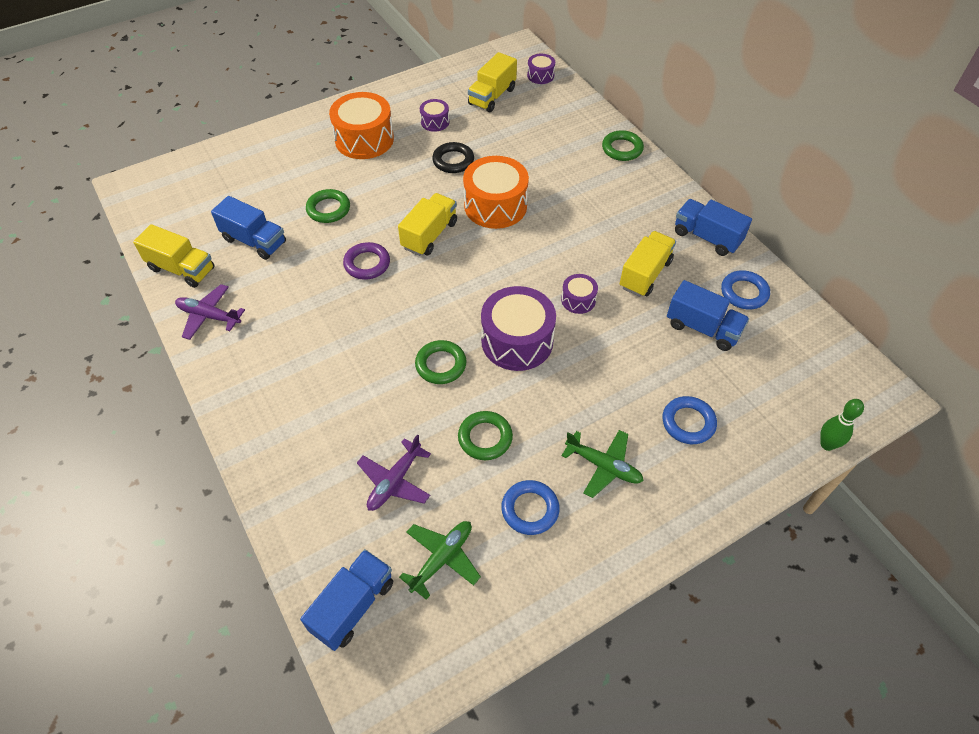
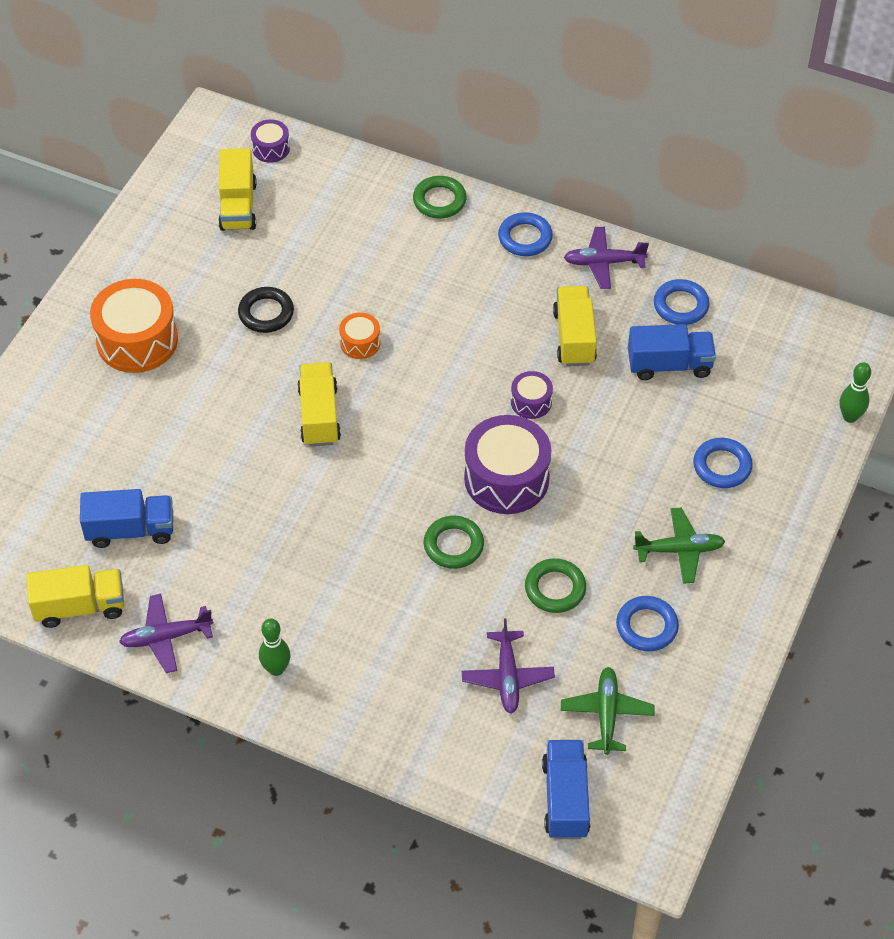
camera: 35 degrees left, 0 degrees up
(252, 377) = (276, 669): none -> green bowling pin
(328, 209) = (178, 447): green ring -> none
(367, 264) = (281, 485): purple ring -> none
(435, 122) = (200, 274): purple drum -> none
(495, 206) = (360, 343): orange drum -> orange drum, size x0.50
(662, 196) = (525, 238): none -> blue ring
(707, 237) = (603, 263): blue truck -> purple plane

